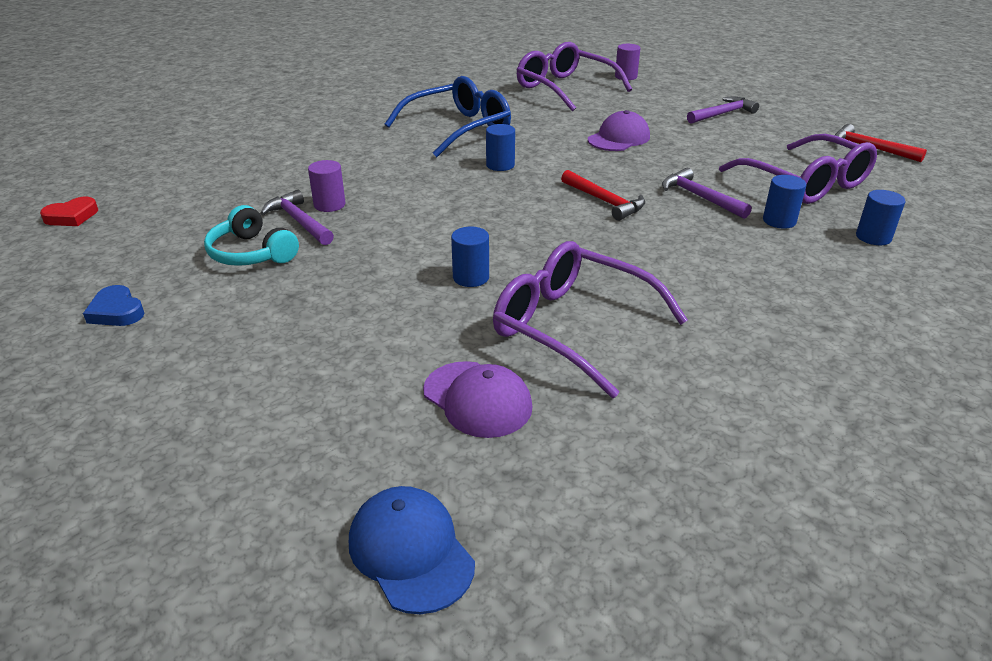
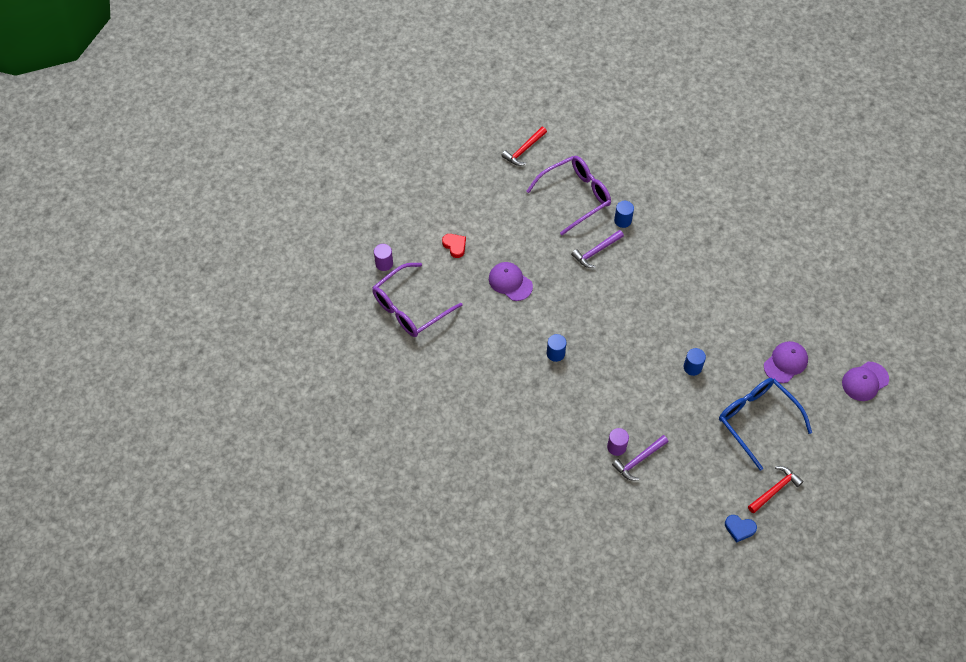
camera: 90 degrees left, 25 degrees up
(72, 216) = (641, 595): red heart -> red heart (455, 246)
(116, 311) = (739, 528): blue heart -> blue heart turned 60 degrees clockwise
(251, 253) = (677, 478): turquoise headphones -> none
(411, 551) = (865, 381): blue cap -> purple cap
(458, 129) = (494, 380): blue glasses -> blue glasses (757, 420)
(573, 327) = (731, 325): purple glasses -> none
(604, 201) = (604, 299): red hammer -> red hammer (775, 489)
(722, 114) = (465, 215): purple hammer -> none
(873, 237) = (638, 184): blue cylinder -> none

